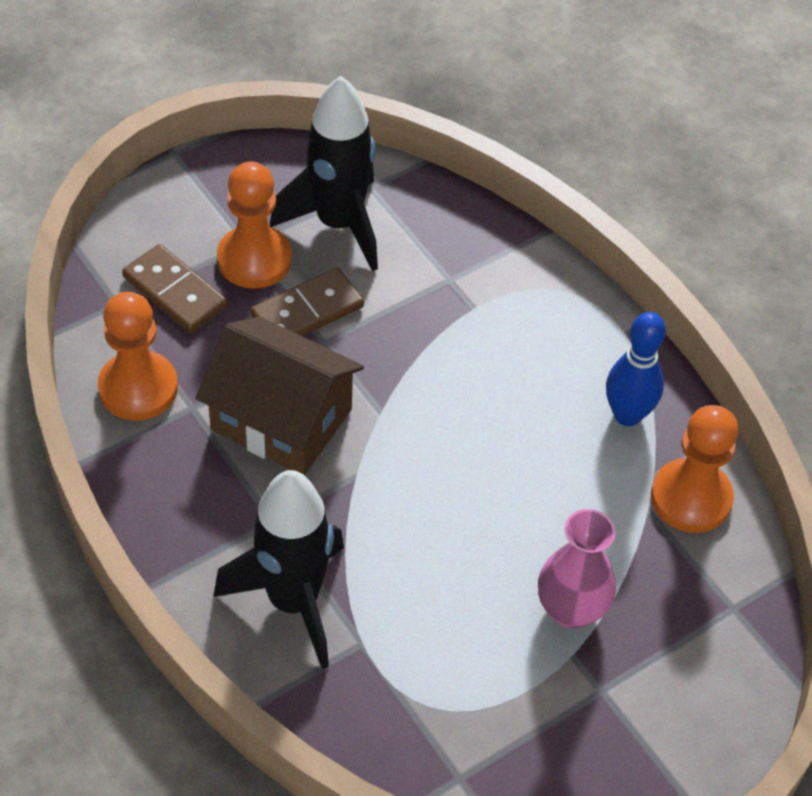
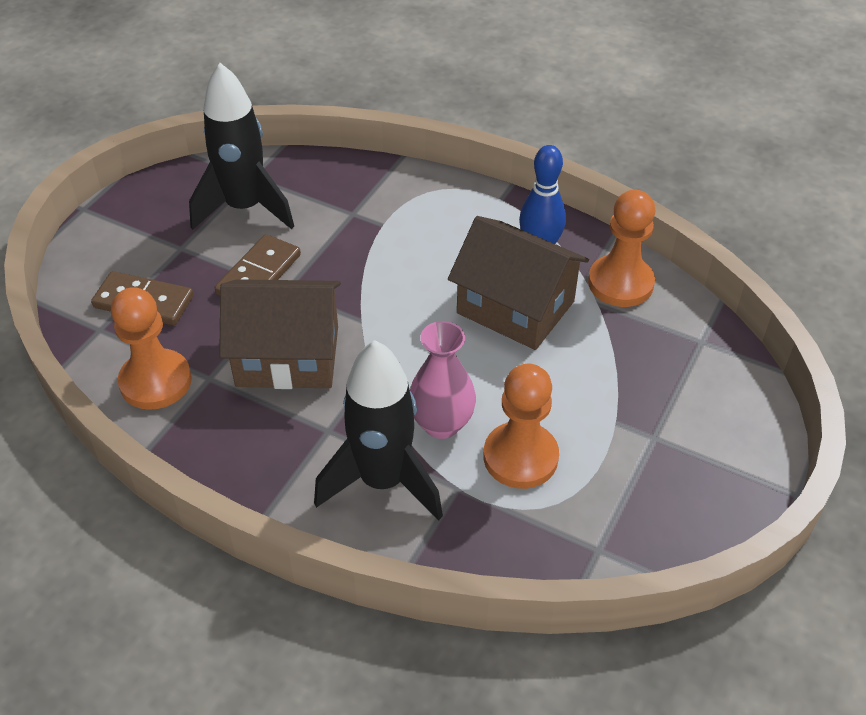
camera: 25 degrees left, 5 degrees down
(254, 259) = (194, 255): orange pawn -> orange pawn (520, 457)
(553, 473) = (515, 307): none -> brown house
(571, 609) = (592, 392): pink vase -> pink vase (441, 424)

